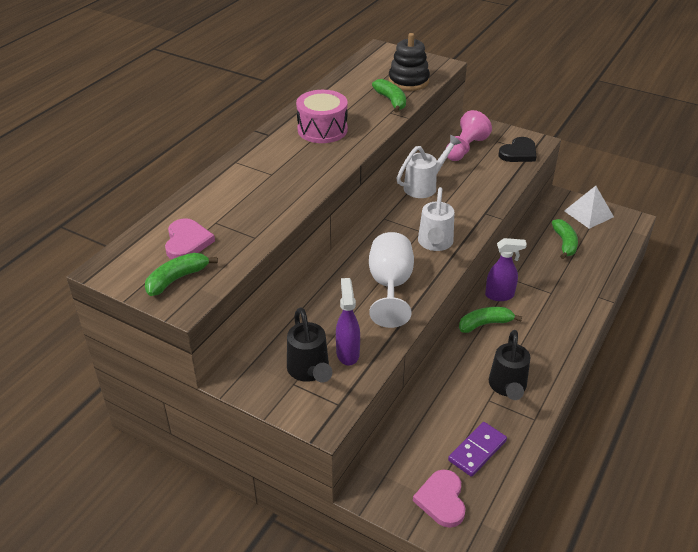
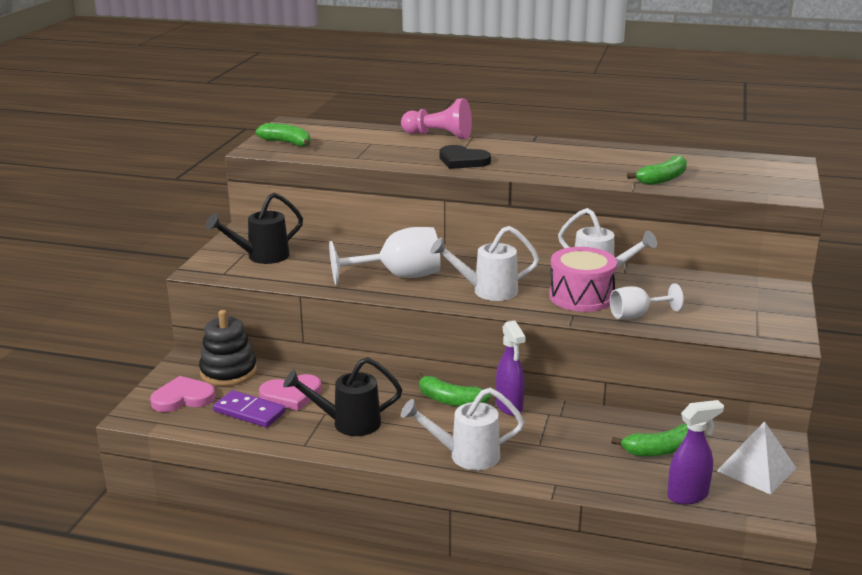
camera: 75 degrees right, 15 degrees down
(187, 242) = (337, 139): pink heart -> pink heart (291, 395)
(322, 130) = (564, 158): pink drum -> pink drum (581, 296)
(347, 353) = (290, 269): purple spray bottle -> purple spray bottle (688, 495)
(408, 81) = (723, 182): black stacking toy -> black stacking toy (228, 372)
(465, 148) = (712, 291): pink pawn -> pink pawn (439, 136)
(485, 324) = (450, 400): green banana -> green banana turned 150 degrees clockwise
(493, 187) = (637, 315): none -> white goblet
(518, 153) = (741, 326): black heart -> black heart (462, 161)
(561, 331) = (465, 456): none -> white watering can

